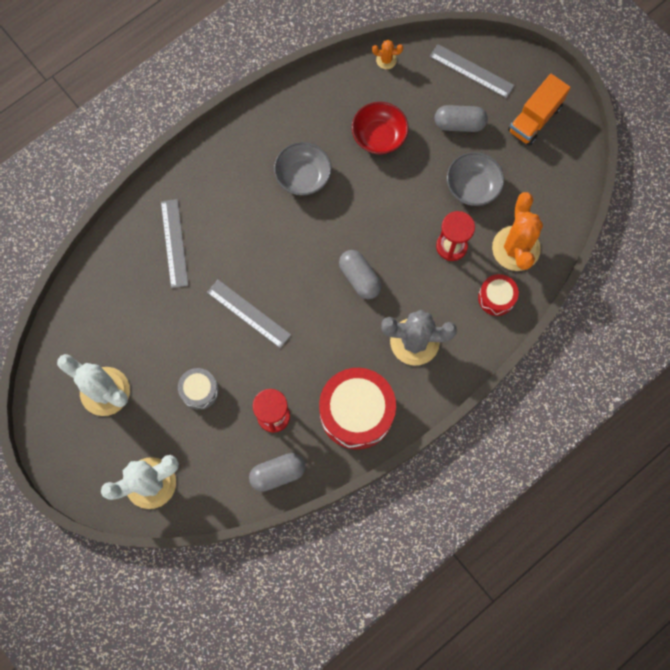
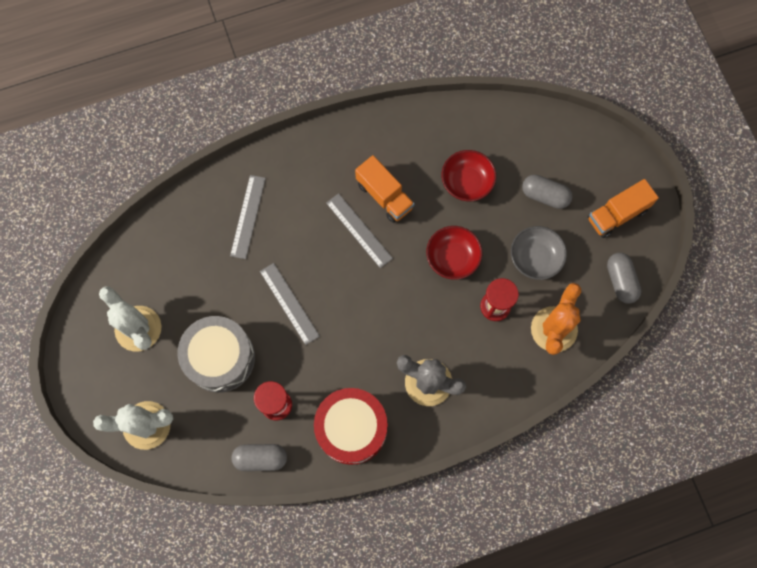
camera: 20 degrees right, 0 degrees up
(199, 391) = (220, 358): grey drum -> grey drum, size x1.95
(303, 177) = (384, 196): grey bowl -> orange truck
(359, 278) = (400, 306): grey capsule -> grey capsule (620, 281)
(386, 60) = (500, 114): orange cactus -> none
(392, 214) = (452, 258): none -> red bowl
(471, 71) = (574, 150): grey ruler -> grey ruler (359, 230)
(496, 298) = (518, 369): red drum -> none

